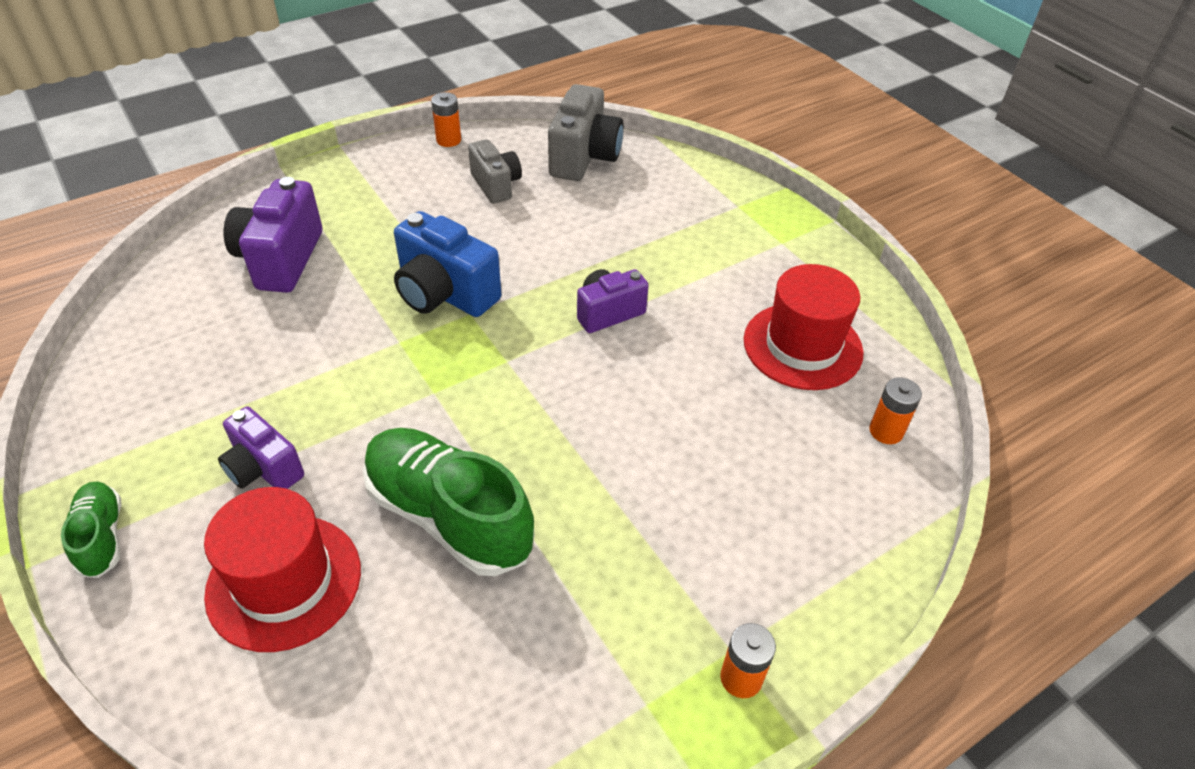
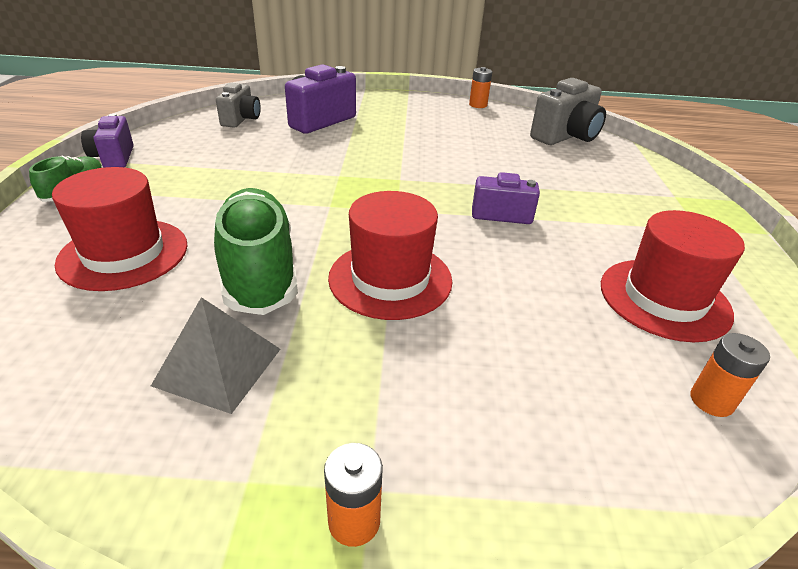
camera: 35 degrees right, 10 degrees down
(264, 468) = (189, 198): purple camera -> purple camera (114, 158)
(444, 294) = (394, 165): blue camera -> none
(496, 185) = (487, 131): grey camera -> grey camera (241, 119)
(523, 634) = (218, 366): none -> grey pyramid
(578, 453) = (390, 279): none -> red hat

